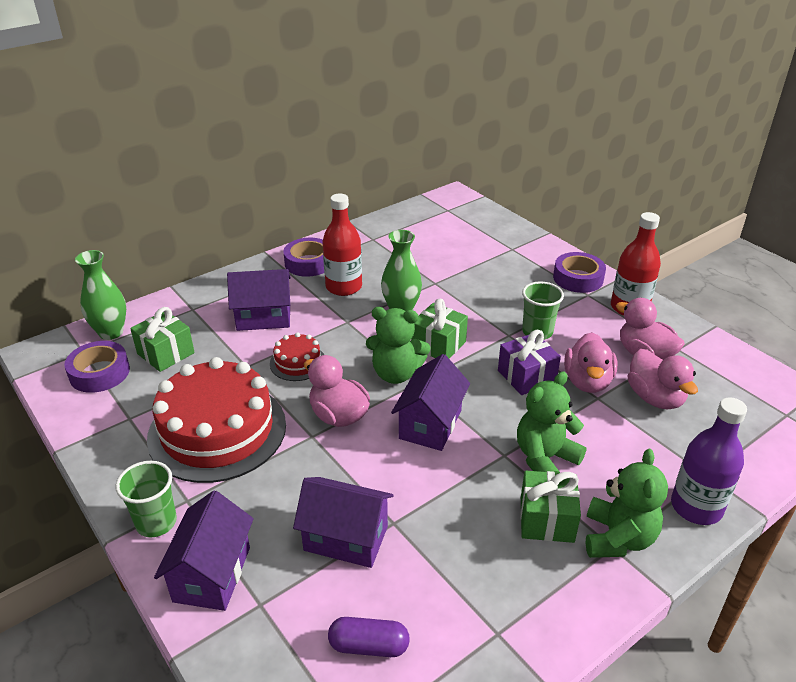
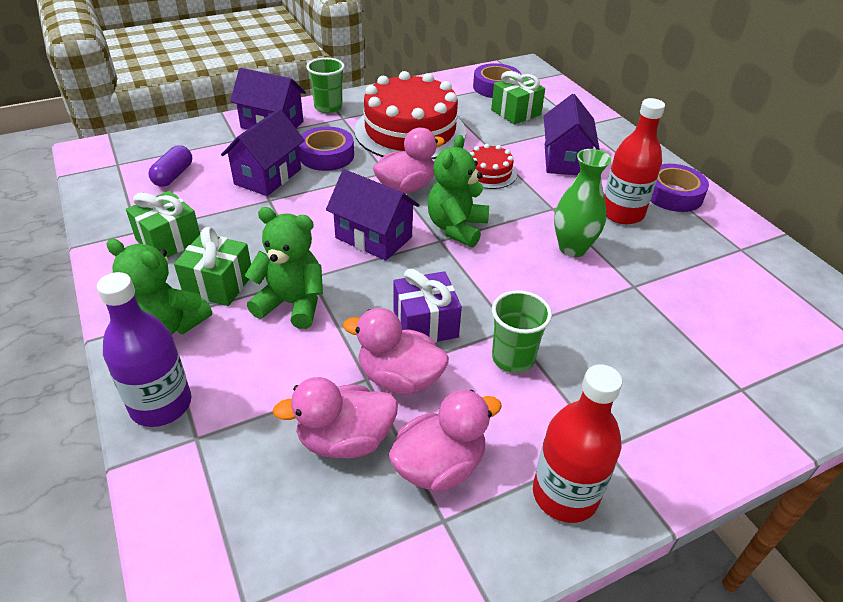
camera: 100 degrees right, 5 degrees up
(111, 332) = (549, 91): green vase -> none
(438, 345) = (500, 265): green gift -> green gift (169, 240)
(545, 458) = (292, 304): green teddy bear -> green teddy bear turned 45 degrees counterclockwise
(578, 278) = (655, 451): purple tape -> purple tape (326, 155)

